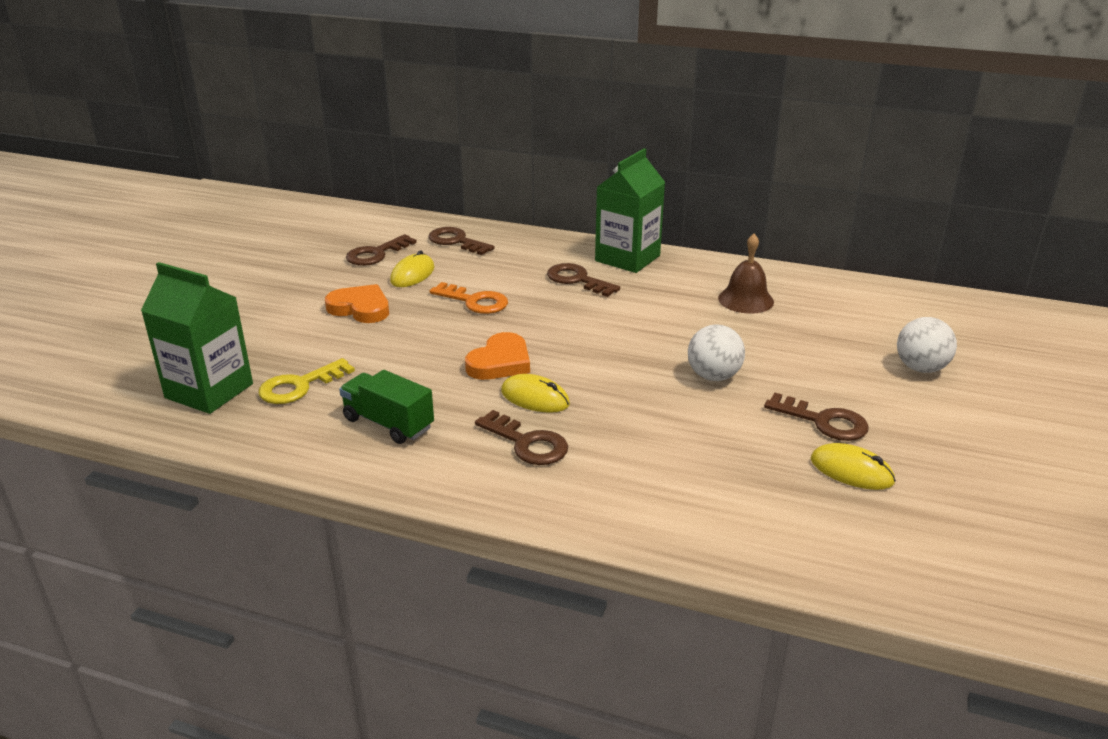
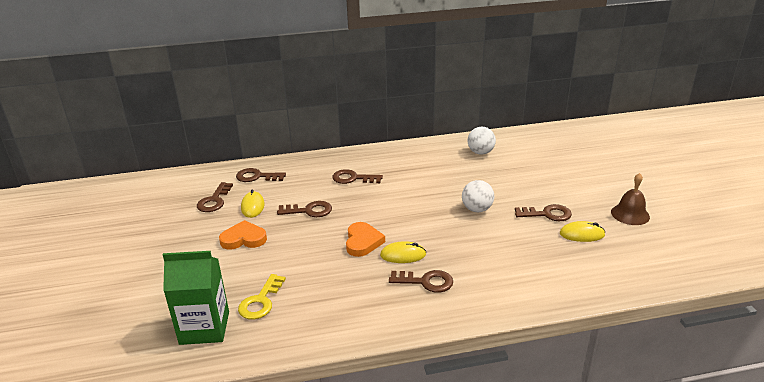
camera: 30 degrees left, 0 degrees up
(388, 423) = (340, 302): green truck -> none
(475, 301) = (309, 211): orange key -> brown key
(627, 258) = (366, 157): green carton -> none
(745, 300) = (450, 162): brown bell -> brown bell (630, 214)
(920, 368) = (560, 171): white ball -> white ball (480, 152)

